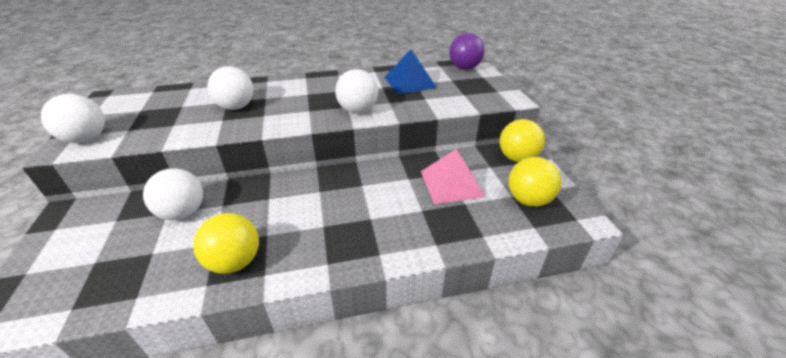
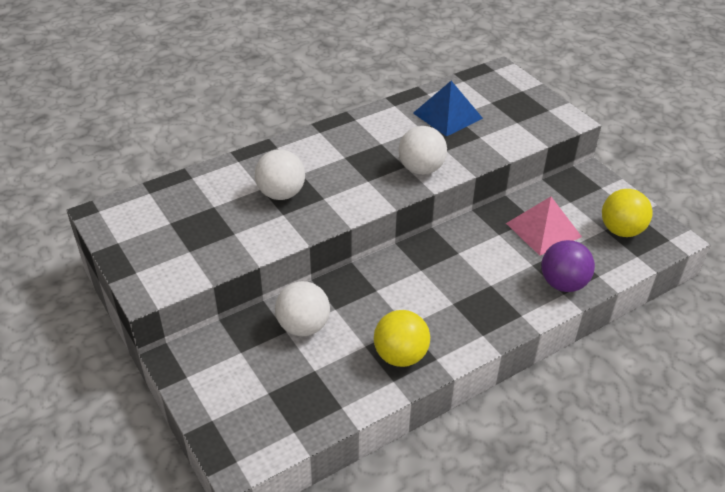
camera: 20 degrees left, 5 degrees up
(86, 139) = (157, 273): white ball -> none
(464, 68) = (494, 80): purple ball -> purple ball (563, 284)
(517, 158) = (590, 185): yellow ball -> none

